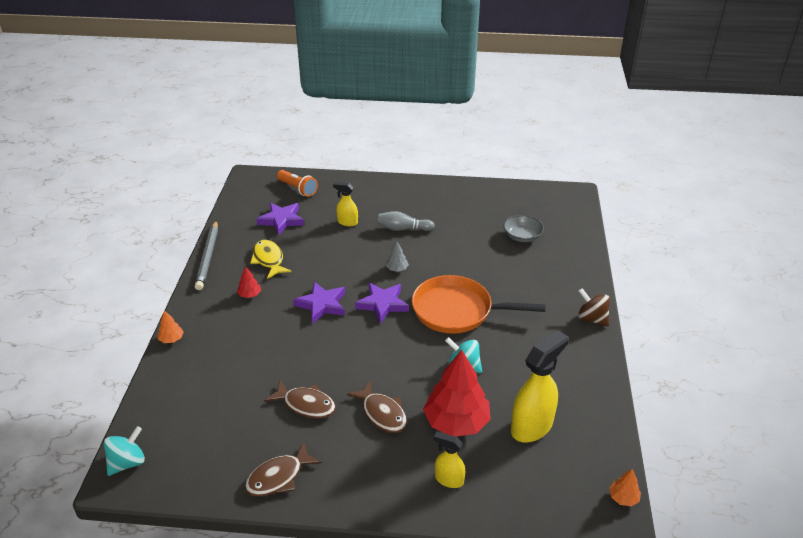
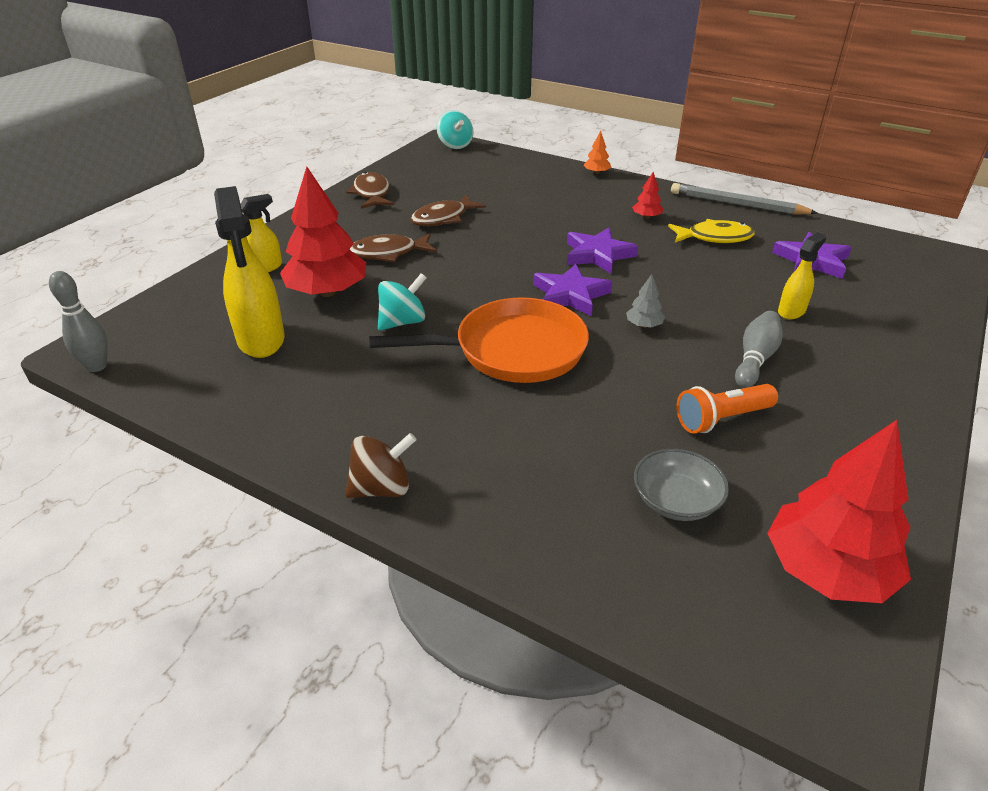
camera: 115 degrees right, 0 degrees up
(297, 189) = (907, 288): orange flashlight -> orange flashlight (722, 419)
(457, 310) = (512, 350): orange pan -> orange pan turned 45 degrees clockwise
(526, 200) = (827, 570): none -> red tree
(623, 498) = (97, 366): orange tree -> grey bowling pin

